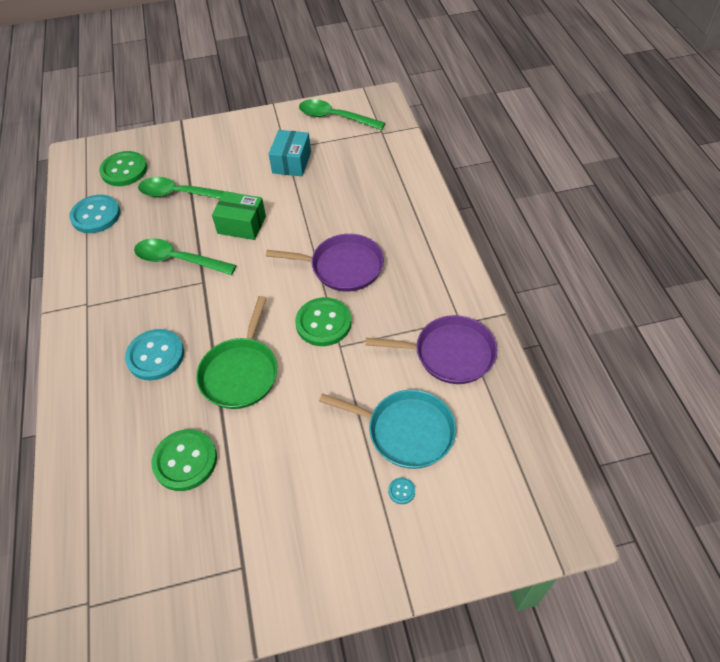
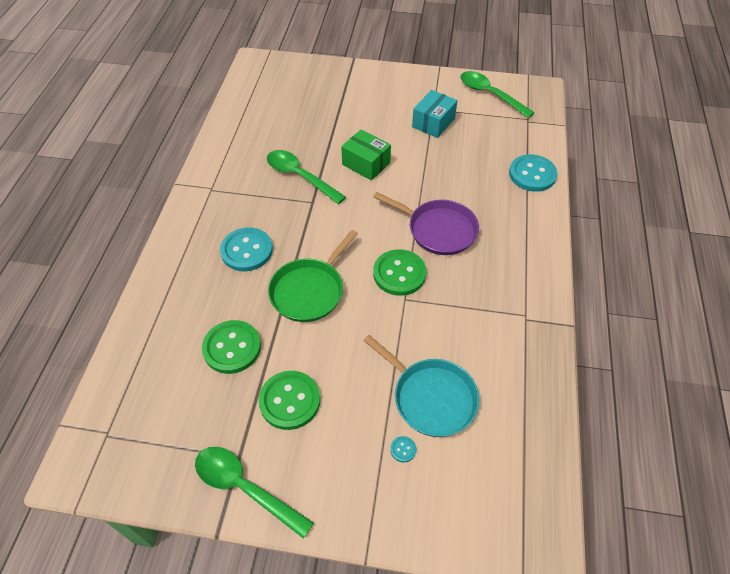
camera: 20 degrees right, 0 degrees up
(96, 215) = (250, 117): turquoise button -> turquoise button (532, 174)
(124, 170) = (289, 86): green button -> green button (290, 401)
(180, 194) = (326, 121): green spoon -> green spoon (245, 488)
(450, 354) = (502, 343): purple pan -> none

